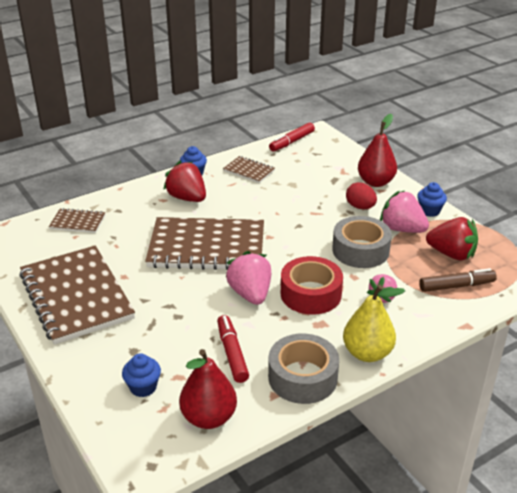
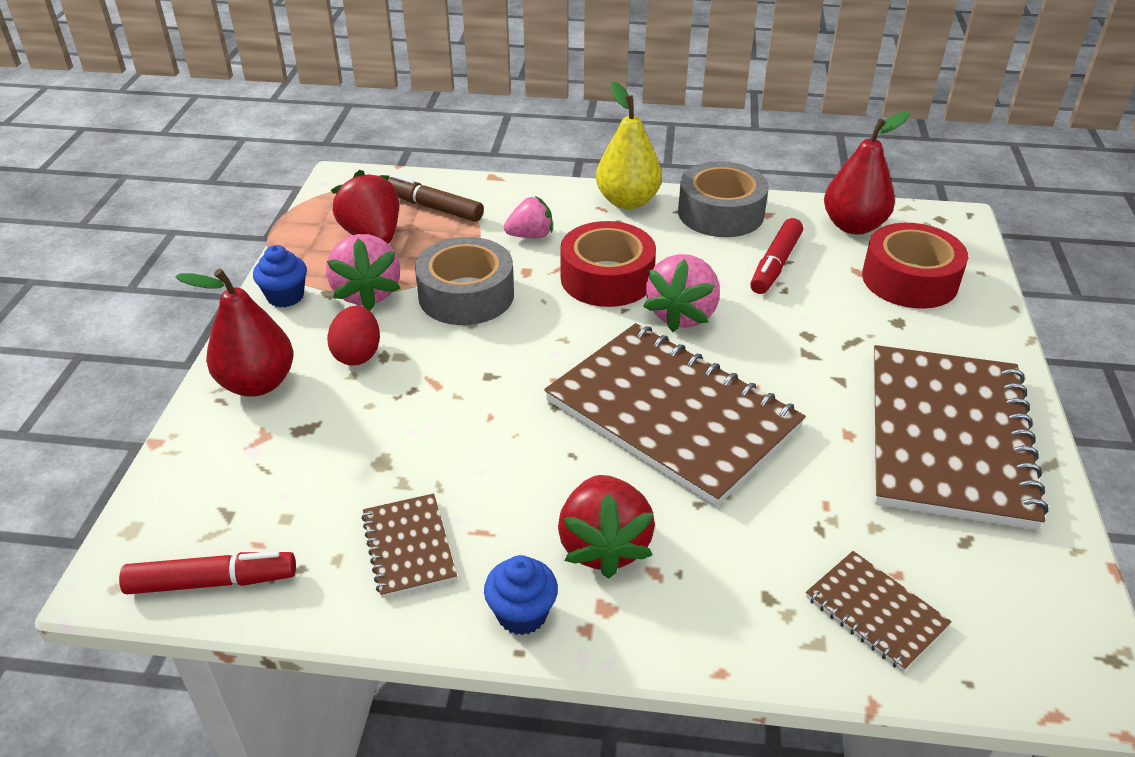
camera: 140 degrees left, 5 degrees up
(143, 387) = (909, 280): blue cupcake -> red tape

